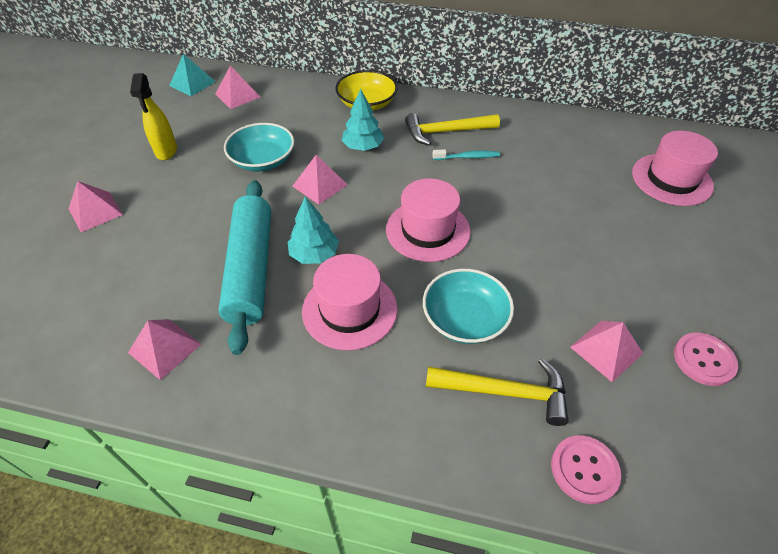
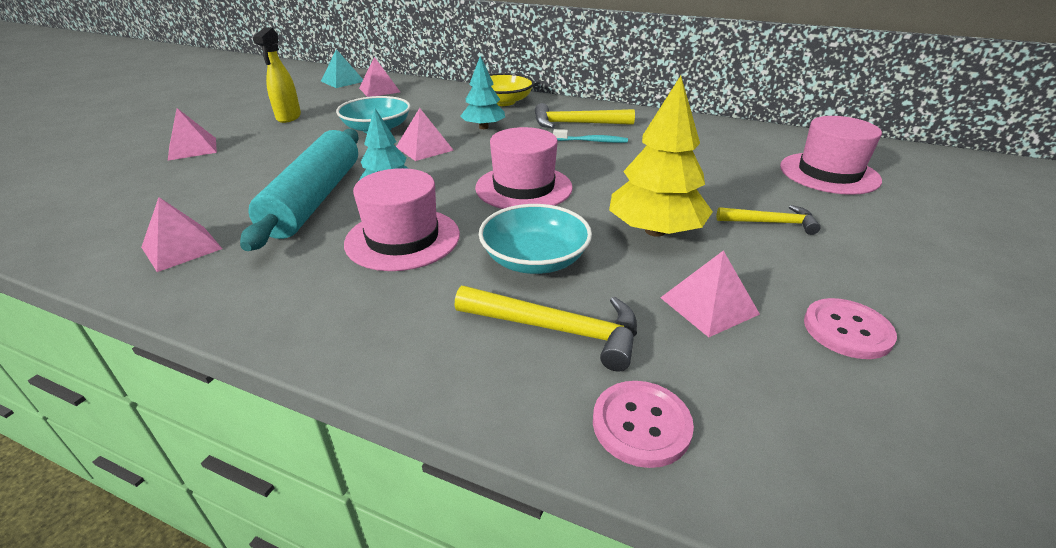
camera: 10 degrees right, 15 degrees down
(549, 271) = (655, 231): none -> yellow tree
(635, 249) = (771, 223): none -> yellow hammer

